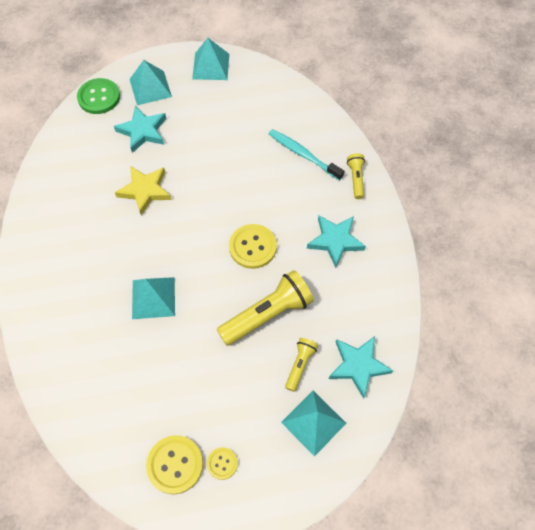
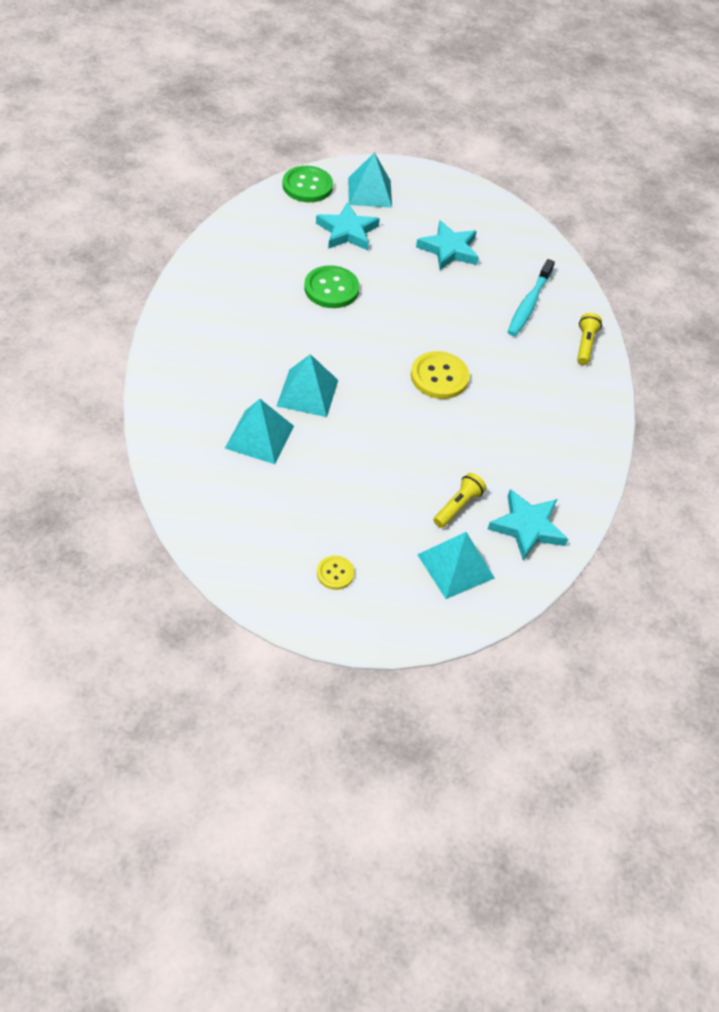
camera: 10 degrees right, 10 degrees down
(145, 191) = (331, 289): yellow star -> green button
(175, 464) = (280, 558): yellow button -> none
(211, 66) = (447, 190): turquoise pyramid -> turquoise pyramid (259, 436)
(267, 314) = (435, 446): yellow flashlight -> none
(303, 154) = (529, 304): turquoise toothbrush -> turquoise toothbrush turned 120 degrees counterclockwise
(335, 241) = (540, 398): turquoise star -> turquoise star (449, 249)

